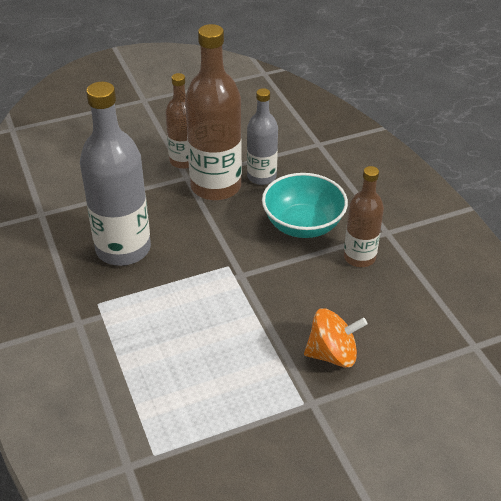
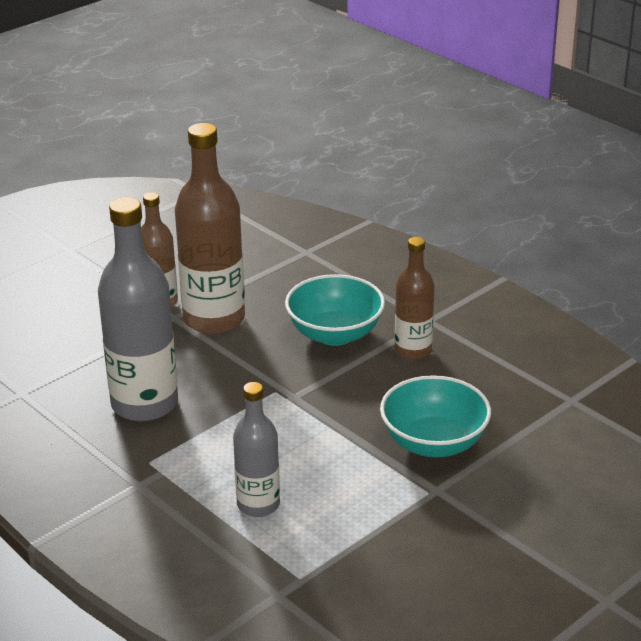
camera: 20 degrees left, 10 degrees down
(261, 177) = (261, 298): grey bottle -> grey bottle (258, 504)
(332, 354) = (434, 443): orange spinning top -> turquoise bowl

